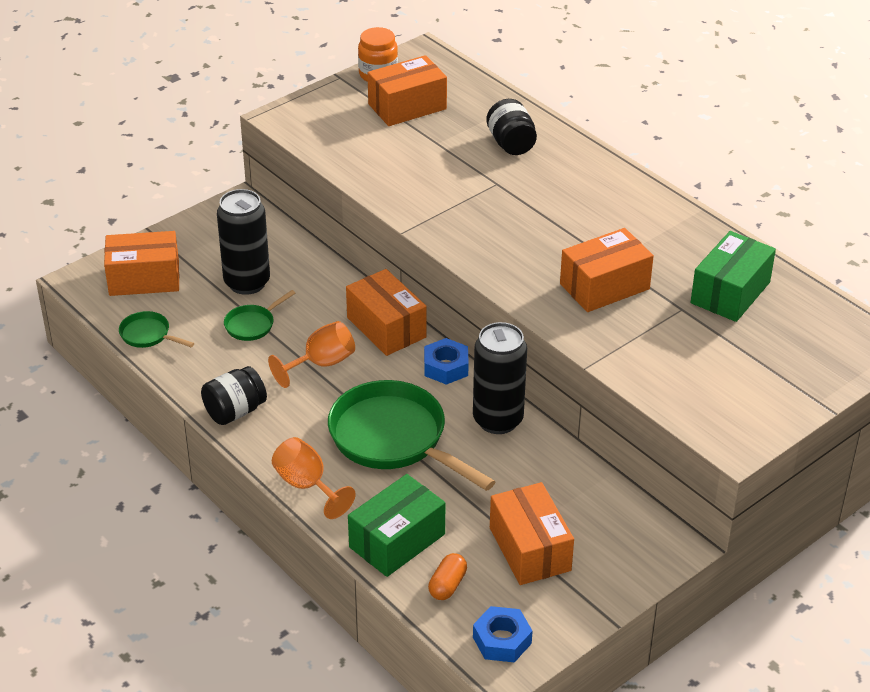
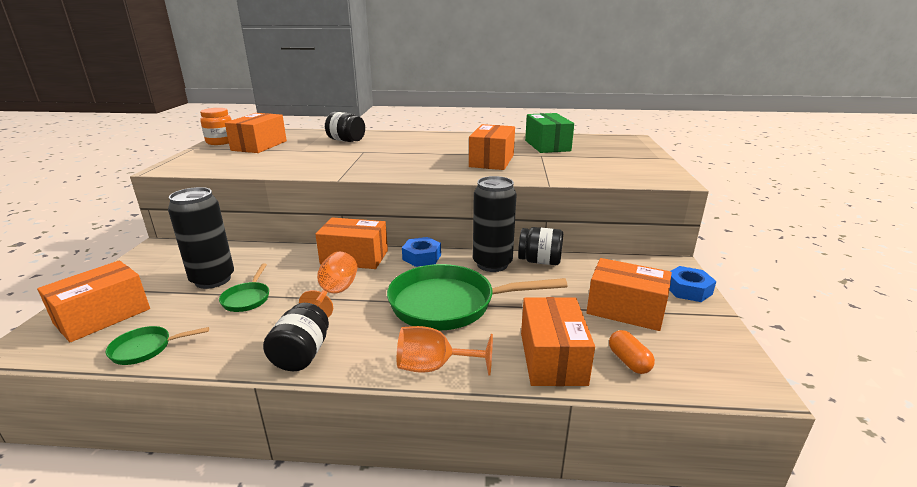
camera: 45 degrees left, 15 degrees down
(397, 541) = (552, 358): green box -> orange box
(502, 640) = (717, 369): blue nut -> blue nut (688, 290)
(548, 448) = (539, 261): none -> black jar

